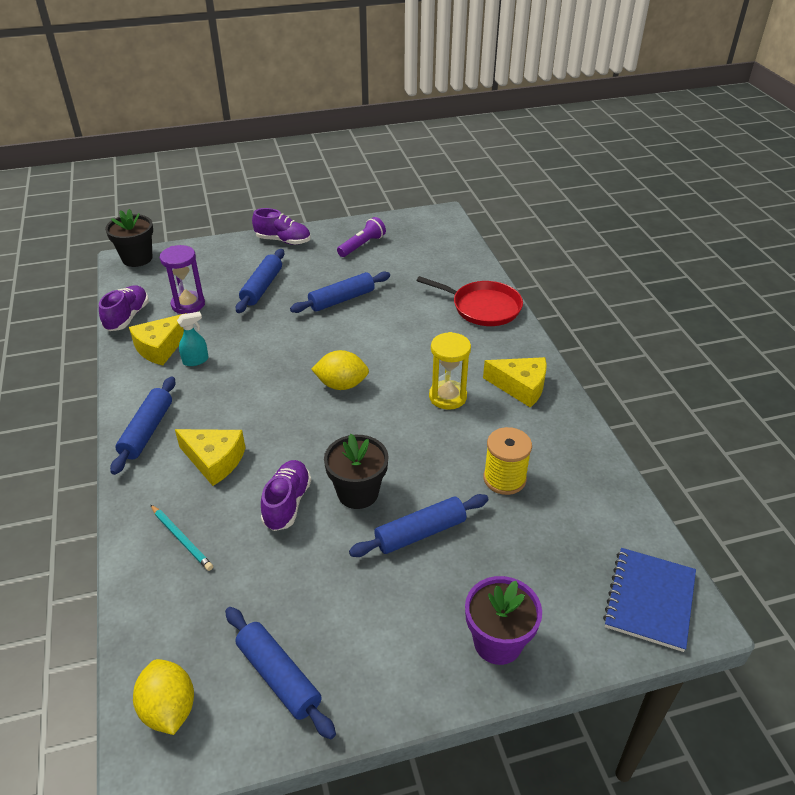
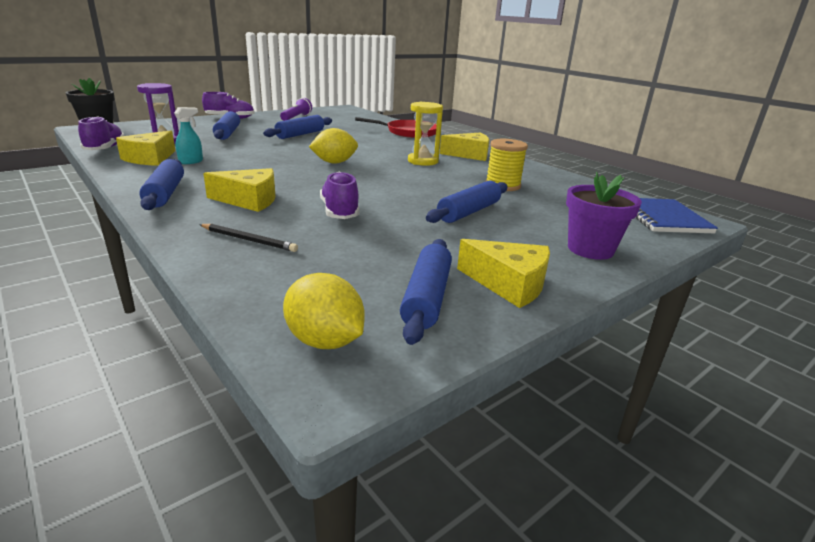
camera: 25 degrees left, 15 degrees down
(182, 539) = (249, 240): turquoise pencil -> black pencil
(279, 676) = (426, 298): blue rolling pin -> blue rolling pin turned 75 degrees clockwise
(358, 493) = (397, 201): black flower pot -> none
(365, 678) = (509, 284): none -> yellow cheese

